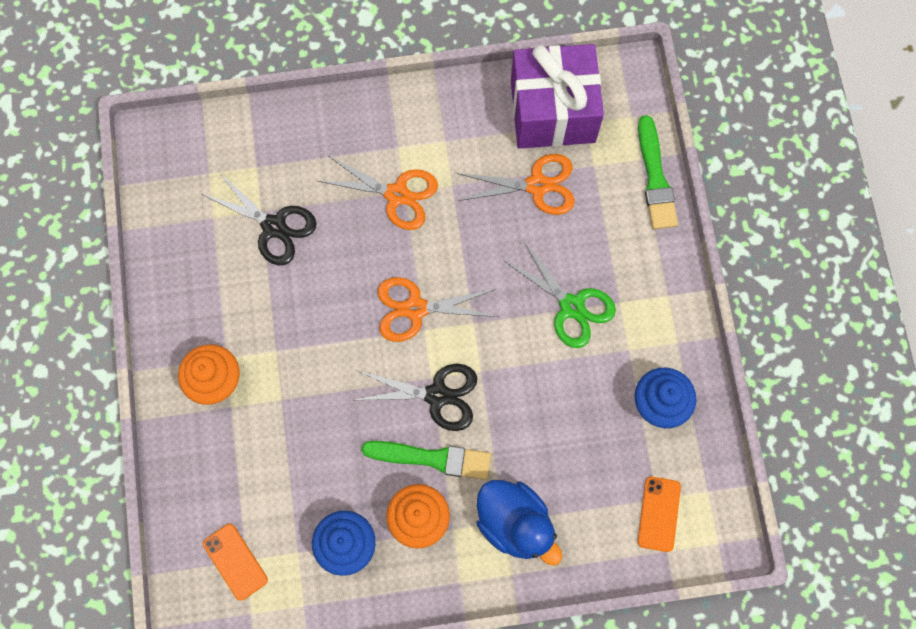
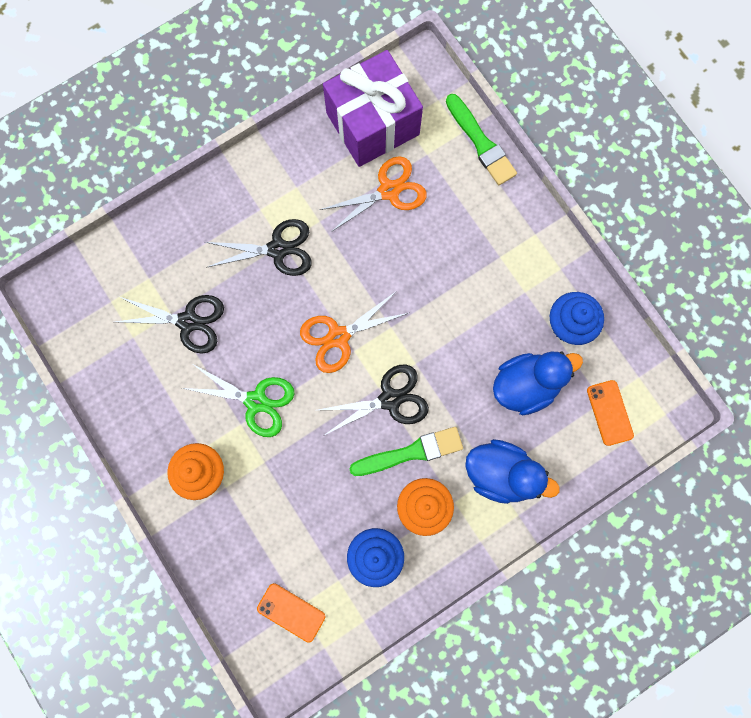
camera: 25 degrees left, 5 degrees up
(397, 194) = (278, 249): orange scissors -> black scissors
(571, 306) = (463, 277): green scissors -> green scissors (256, 401)
(584, 445) = (526, 385): none -> blue duck

